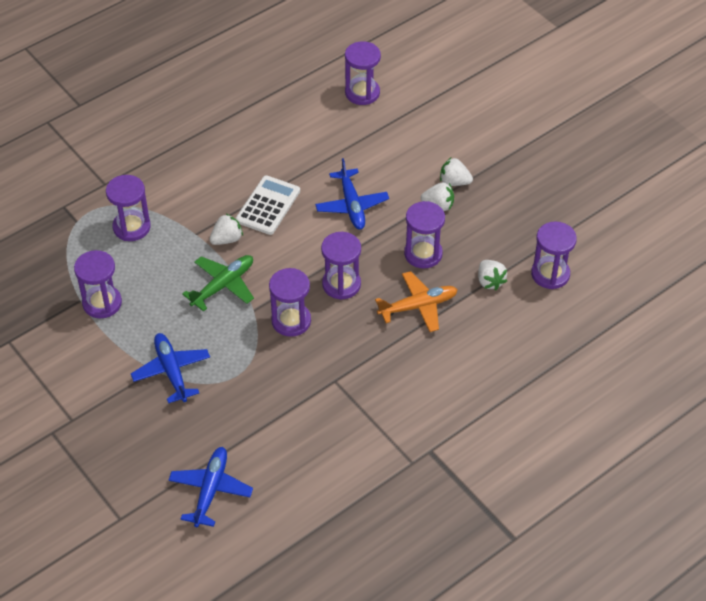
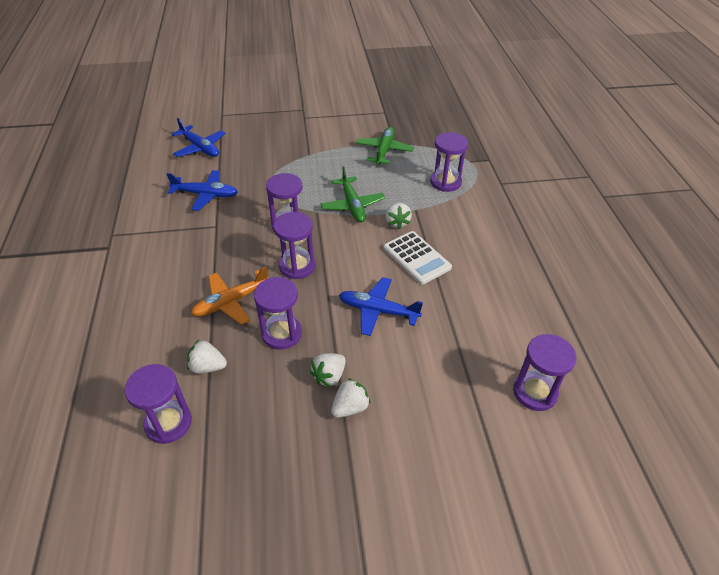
camera: 120 degrees right, 5 degrees down
(102, 303) = (384, 151): purple hourglass -> green plane
(171, 371) = (300, 160): blue plane -> blue plane (206, 195)
(418, 306) = (231, 302): orange plane -> orange plane turned 45 degrees clockwise

